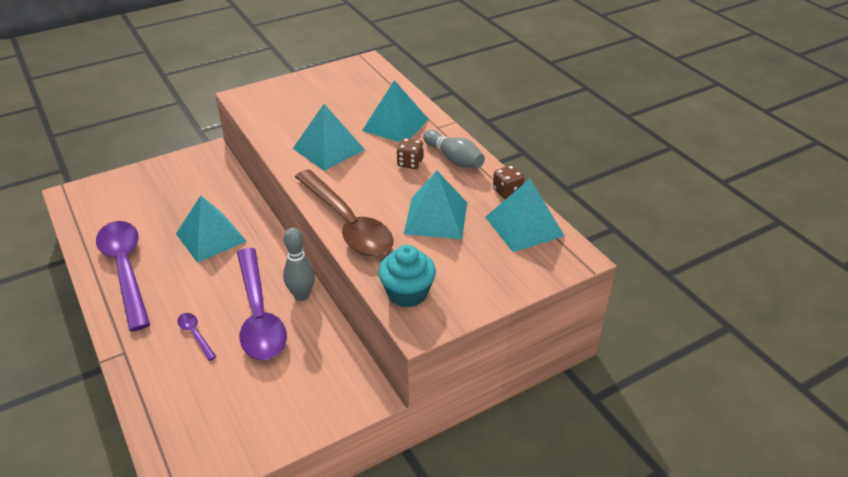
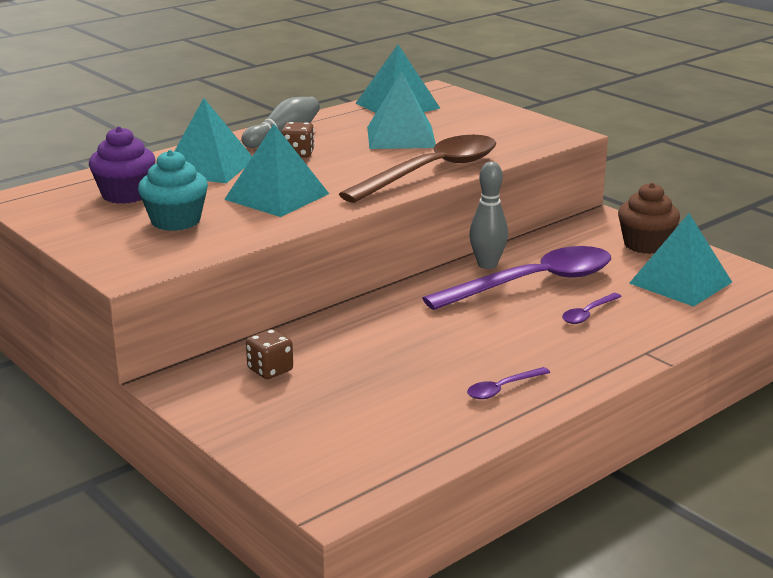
camera: 100 degrees left, 15 degrees down
(126, 269) = (502, 389): purple spoon -> purple spoon, size x0.41
(211, 237) = (404, 339): turquoise pyramid -> turquoise pyramid (680, 282)
(300, 410) = (645, 245): none -> brown cupcake
(356, 95) = (125, 195): none -> purple cupcake
(407, 293) = (526, 140): turquoise cupcake -> turquoise cupcake (176, 221)
(507, 191) = (340, 113): brown dice -> brown dice (270, 370)

